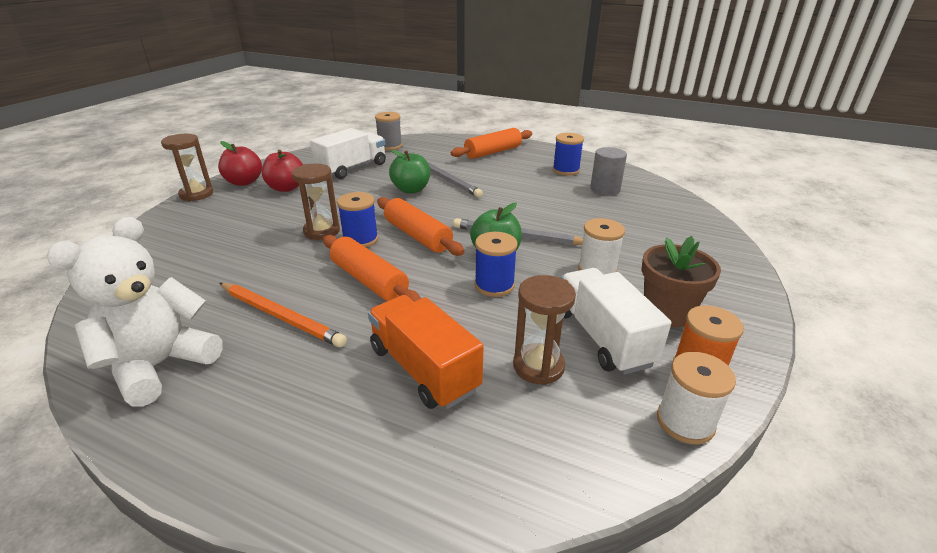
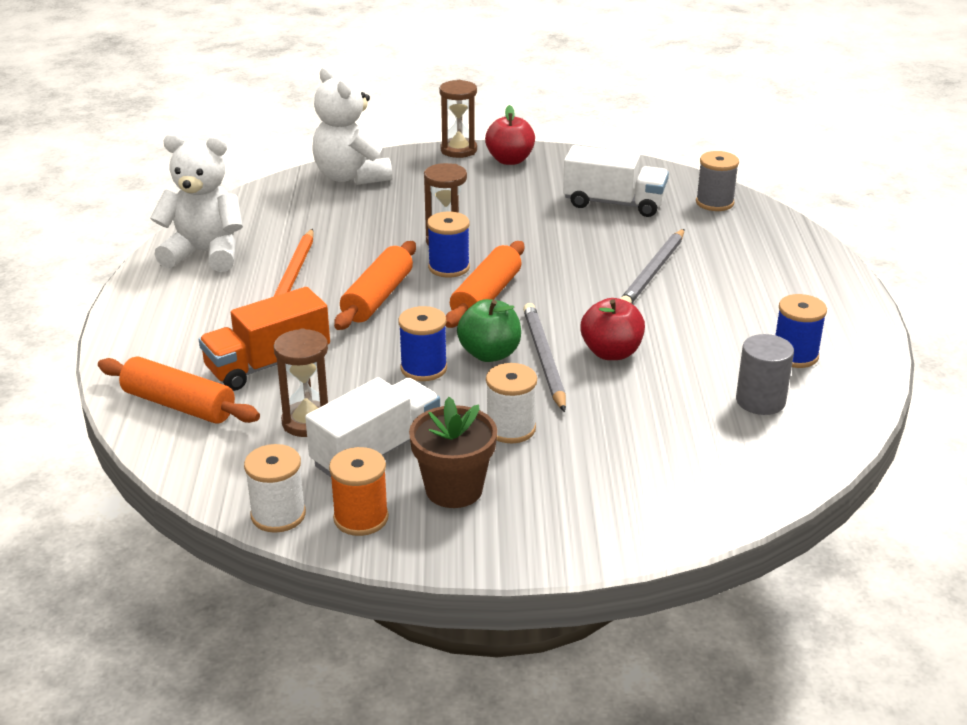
camera: 65 degrees right, 0 degrees up
(155, 246) = (351, 177): none -> white teddy bear
(286, 188) = (520, 187): red apple -> red apple (611, 353)
(411, 190) = (596, 258): green apple -> none
(423, 369) = (268, 364): orange truck -> orange truck turned 150 degrees counterclockwise
(493, 152) = (791, 281): orange rolling pin -> orange rolling pin (178, 405)

